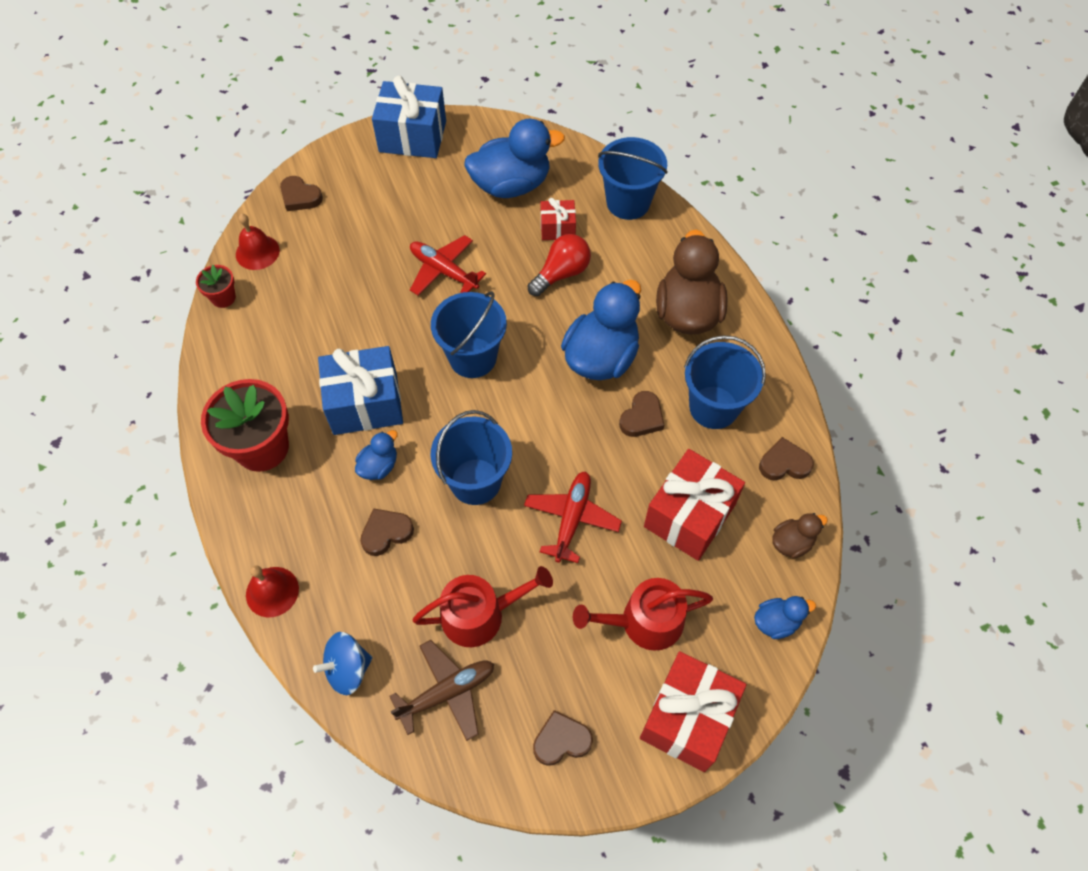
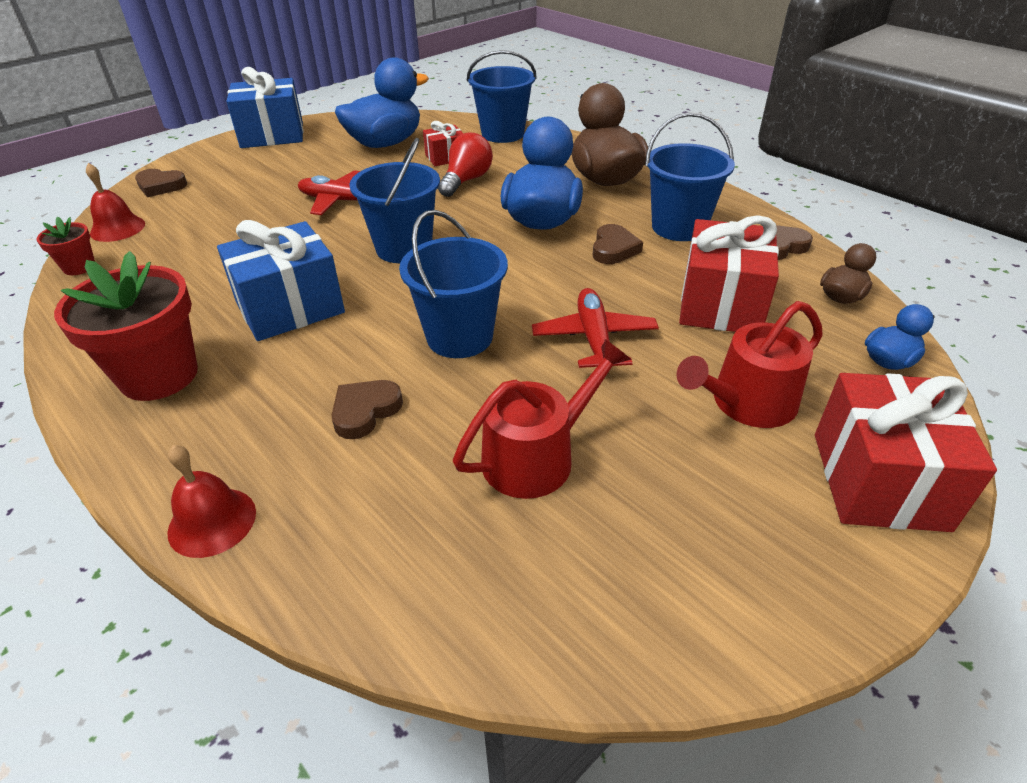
camera: 20 degrees left, 20 degrees down
(348, 669) = (370, 581): blue spinning top -> none
(379, 466) = (329, 354): blue duck -> none
(447, 692) = (540, 560): brown plane -> none
(561, 740) = (741, 563): brown heart -> none

